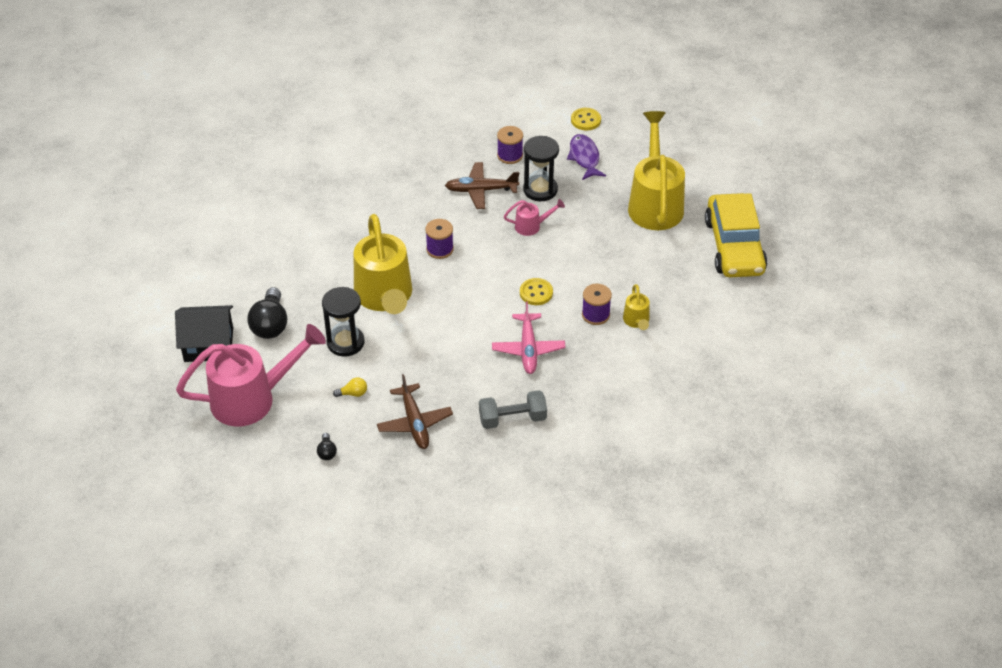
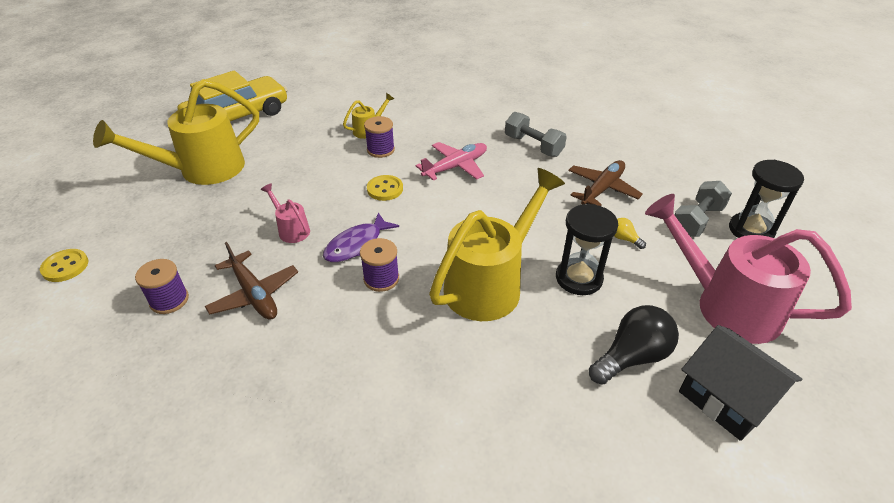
camera: 125 degrees left, 5 degrees down
(327, 452) = (696, 220): black light bulb -> grey dumbbell
(540, 189) = (224, 248): black hourglass -> black hourglass (751, 230)
(584, 157) = (146, 239): purple fish -> purple fish (357, 245)

